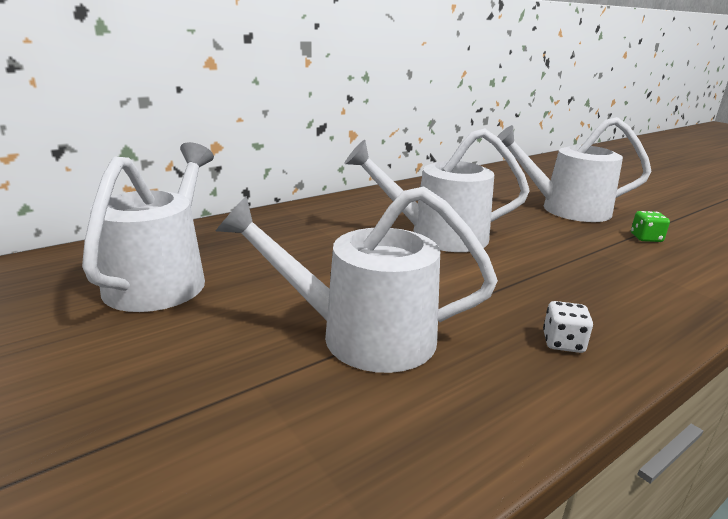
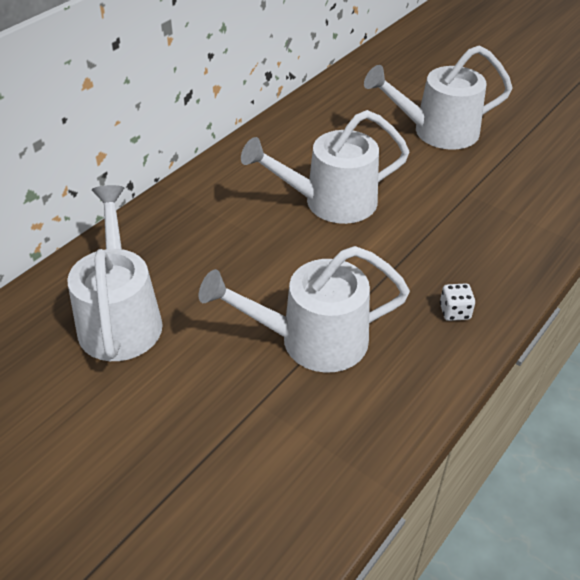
camera: 15 degrees left, 20 degrees up
(646, 238) = (509, 164): green dice -> none

